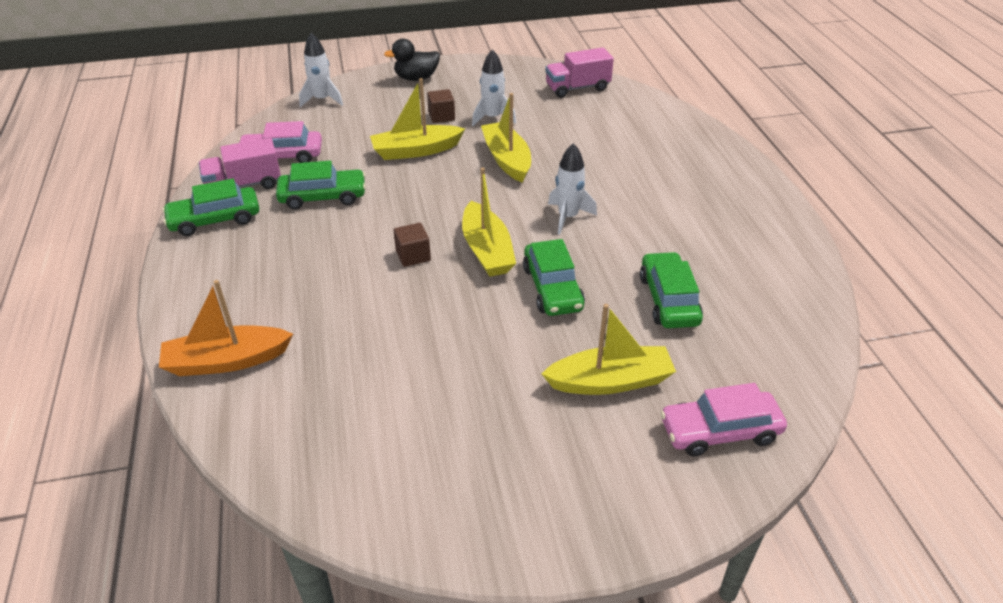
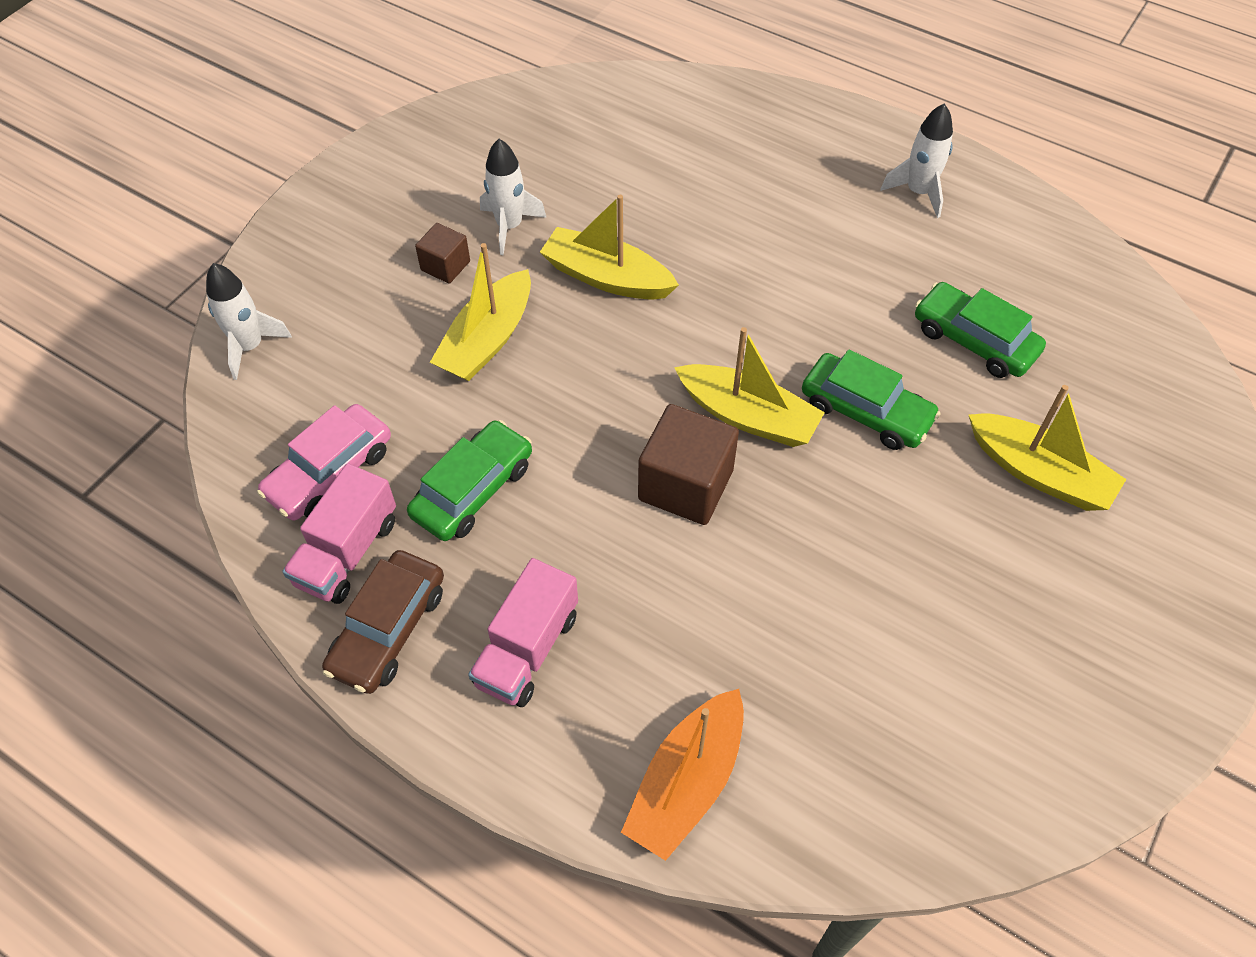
camera: 45 degrees left, 15 degrees up
(215, 219) = (388, 629): green car -> brown car
(413, 255) = (685, 485): brown cube -> brown cube, size x1.79
(416, 78) = (328, 226): black duck -> none
(568, 217) = (768, 310): white rocket -> white rocket (918, 192)
(577, 88) = (546, 115): pink truck -> pink truck (527, 649)
(610, 381) = (1039, 473): yellow boat -> yellow boat turned 90 degrees clockwise
(720, 431) = (1169, 448): pink car -> none

